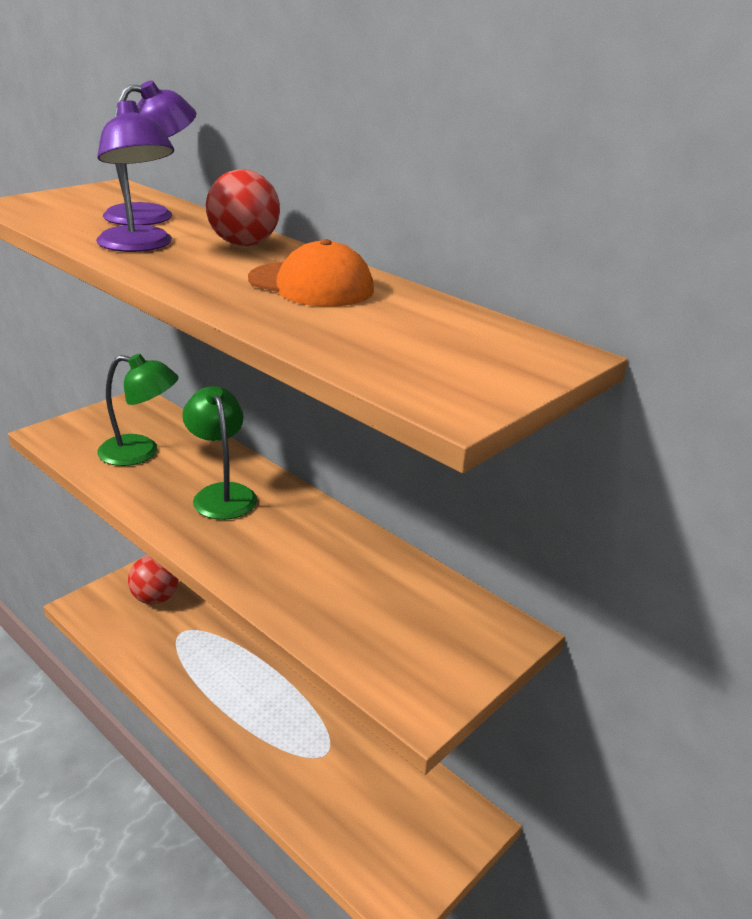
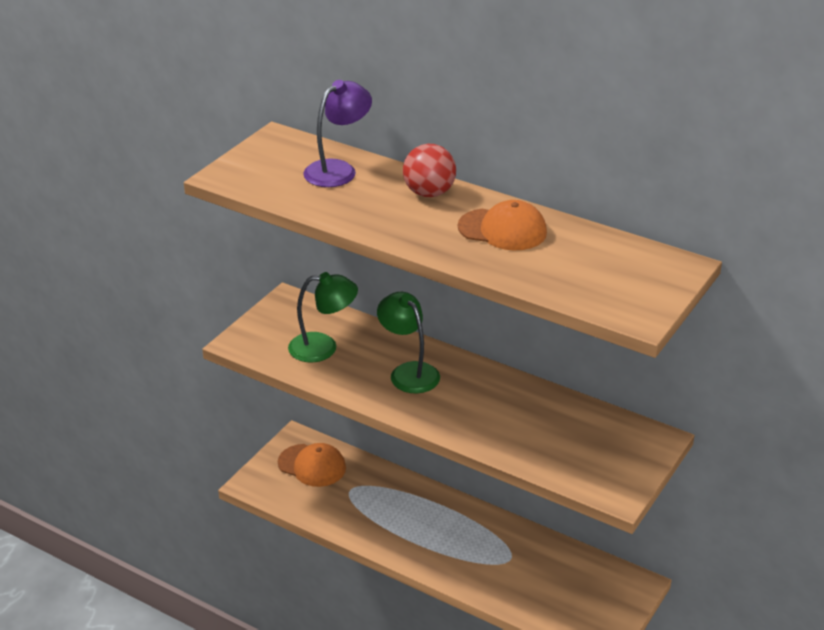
camera: 10 degrees left, 5 degrees up
(139, 246) = (360, 210): purple lamp -> none
(155, 598) = (312, 465): red ball -> orange cap

